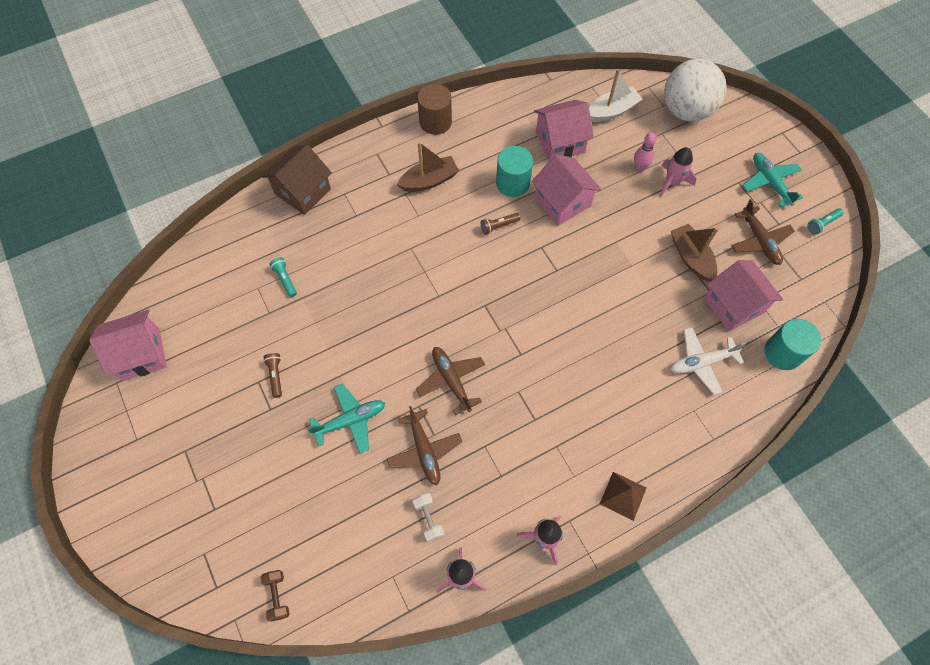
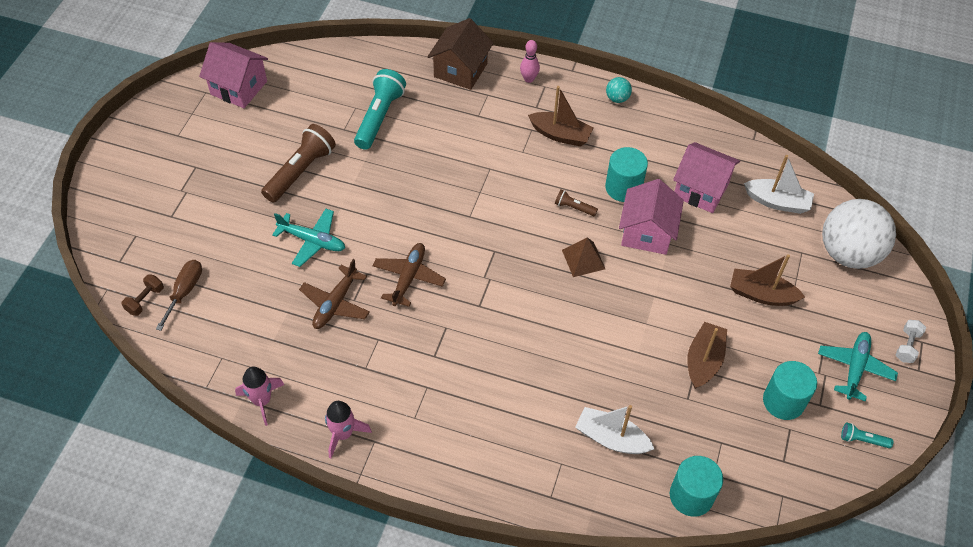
camera: 45 degrees right, 10 degrees down
(275, 376) = (300, 171): brown flashlight -> brown flashlight, size x2.11
(285, 279) = (379, 117): turquoise flashlight -> turquoise flashlight, size x2.11
(301, 556) = (185, 291): none -> brown screwdriver
(303, 191) = (460, 70): brown house -> brown house turned 60 degrees counterclockwise
(428, 519) = (286, 347): white dumbbell -> white dumbbell (907, 346)
(435, 122) = (617, 98): brown cylinder -> turquoise ball
(623, 495) = (432, 464): brown pyramid -> brown pyramid (583, 259)
(640, 167) = (747, 261): pink bowling pin -> pink bowling pin (529, 79)
(672, 182) = (761, 294): pink rocket -> brown boat
(701, 363) = (611, 438): white plane -> white boat
(734, 305) = (694, 425): pink house -> none
(759, 241) = (783, 401): brown plane -> turquoise cylinder

